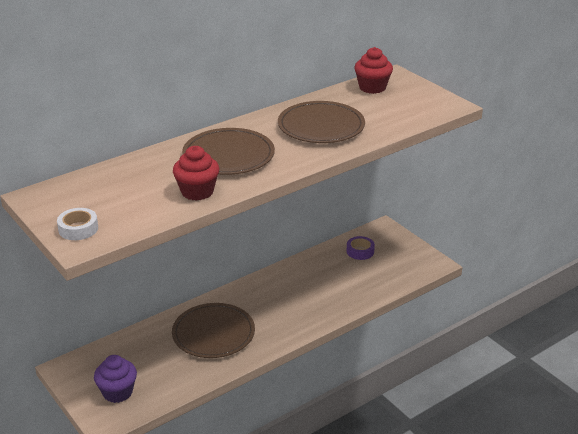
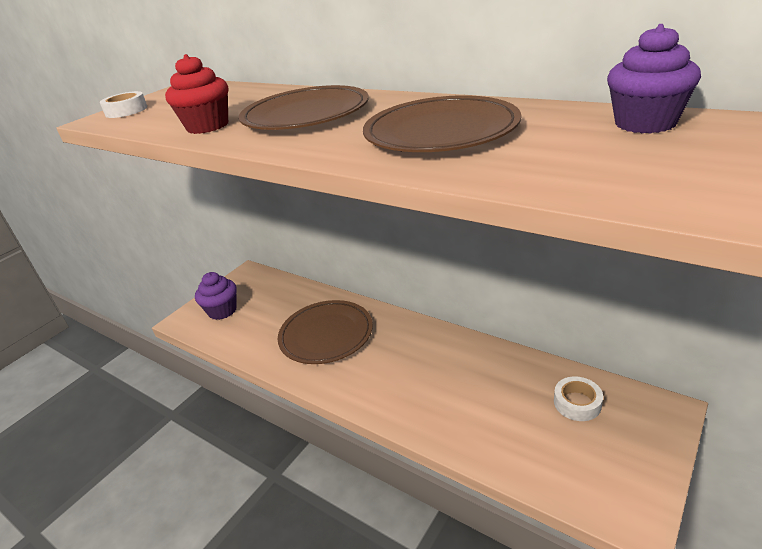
camera: 75 degrees right, 0 degrees up
(360, 251) = (577, 403): purple tape -> white tape
(372, 87) = (645, 123): red cupcake -> purple cupcake

